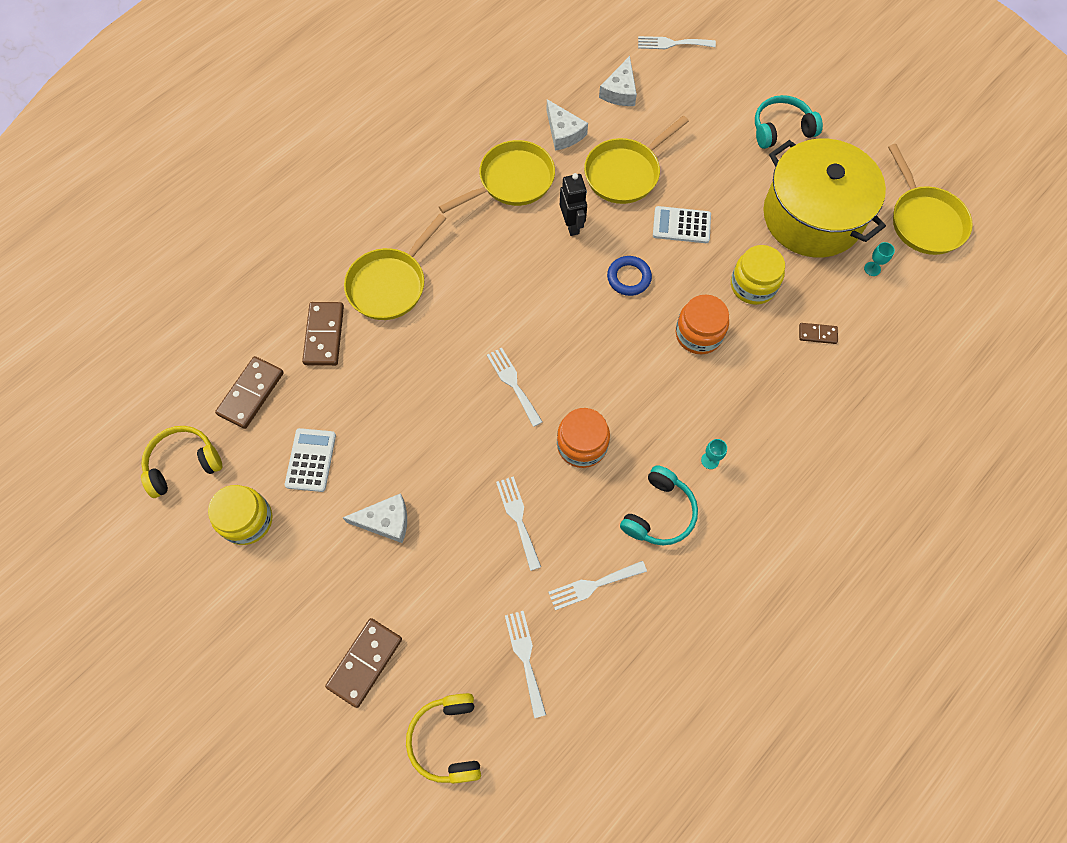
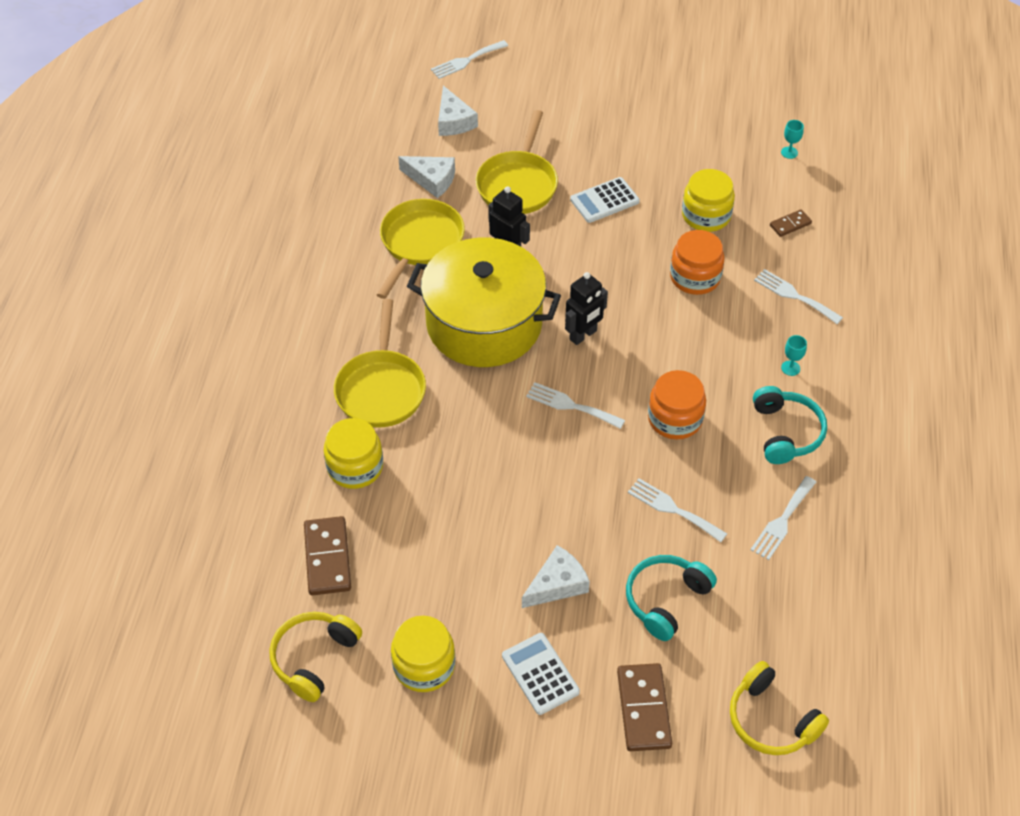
camera: 35 degrees left, 15 degrees down
(311, 460) = (439, 578): white calculator -> white calculator (540, 674)
(324, 335) = (355, 467): brown domino -> yellow jar
(525, 658) = (777, 612): white fork -> white fork (794, 295)
(570, 331) = (583, 335): none -> black robot
(629, 278) = (596, 266): blue ring -> none
(781, 129) = (622, 83): turquoise headphones -> turquoise headphones (666, 600)
(812, 216) = (707, 138): yellow pot -> yellow pot (484, 324)
(924, 220) = (797, 96): yellow pan -> none

